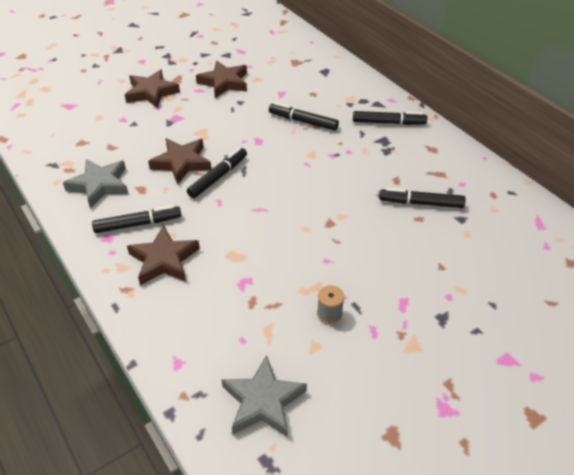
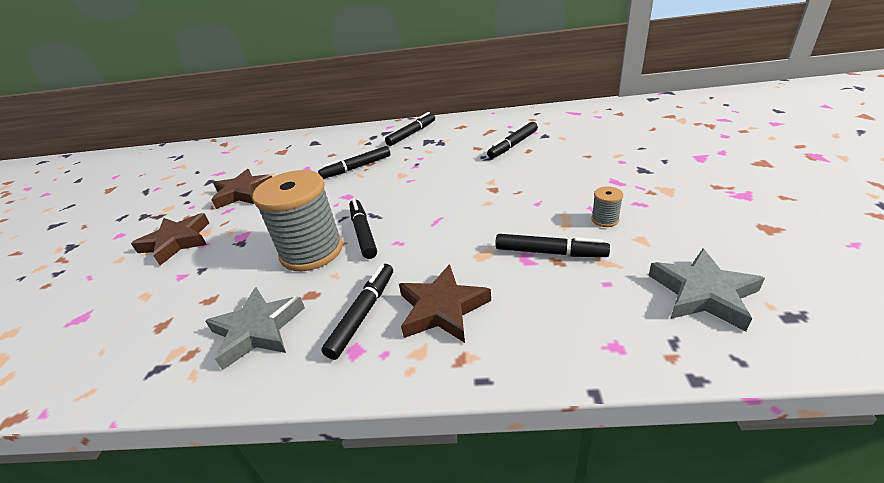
camera: 50 degrees left, 10 degrees down
(182, 163) = (312, 251): brown star -> grey spool
(260, 293) = (549, 252): none -> black marker

